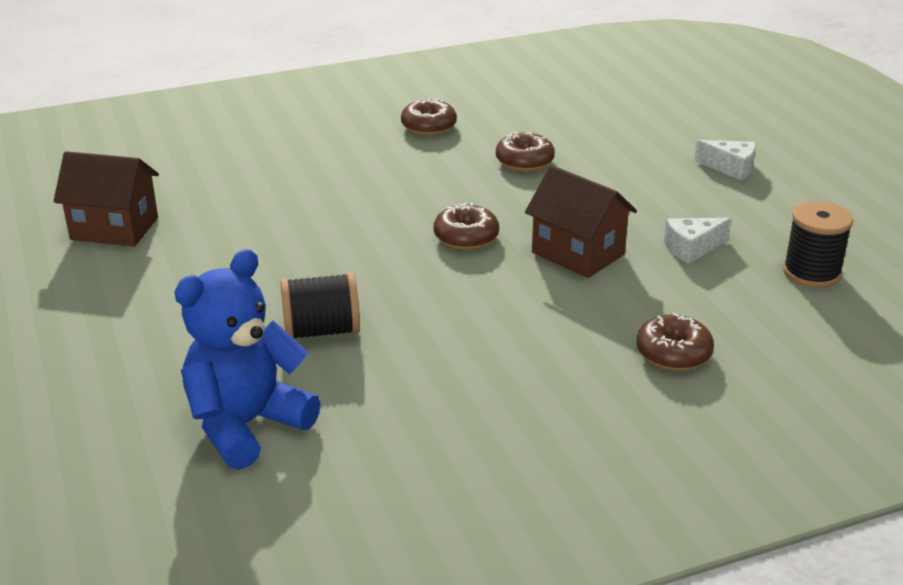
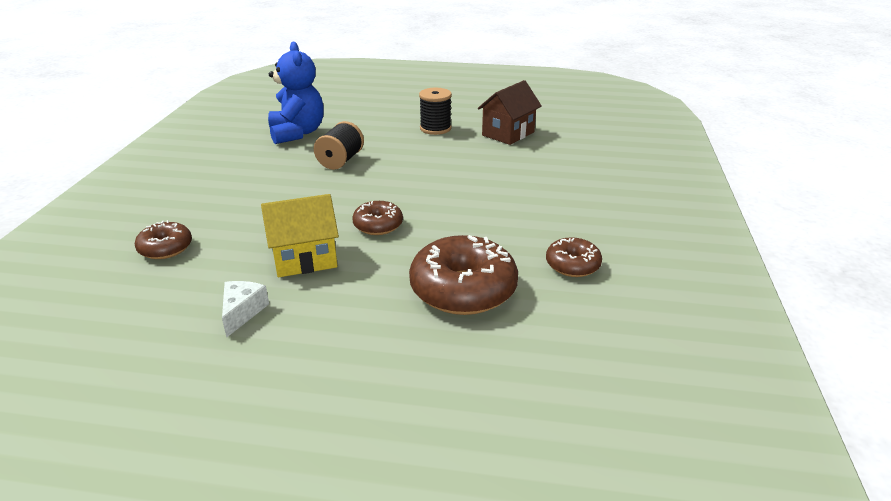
camera: 120 degrees right, 0 degrees up
(524, 161) = (463, 289): brown donut -> brown donut, size x1.85
(578, 253) = (304, 259): brown house -> yellow house
(730, 168) = (324, 416): white cheese -> none
(811, 273) = (130, 356): black spool -> black spool (435, 128)

